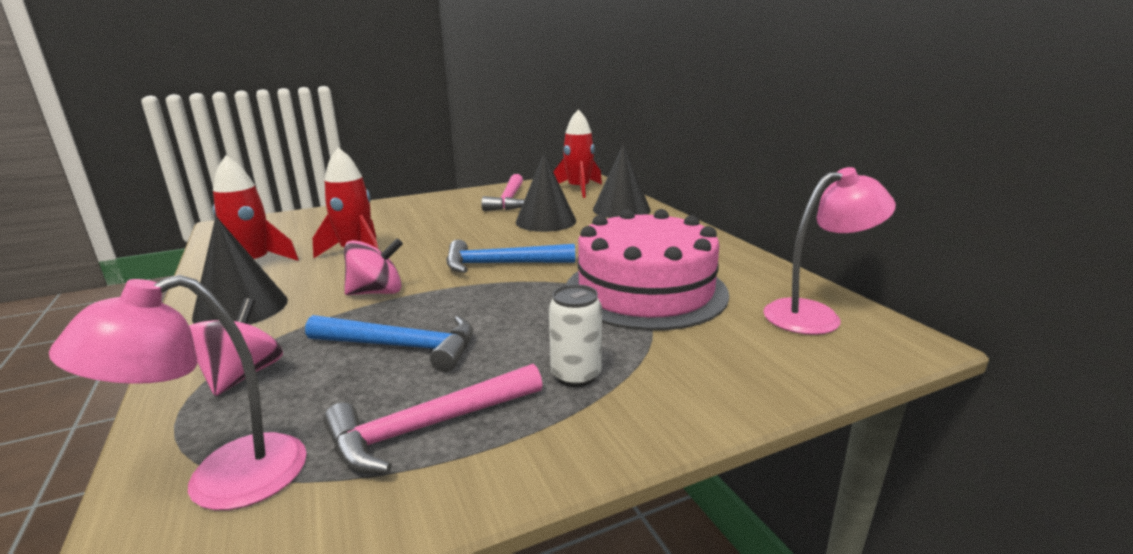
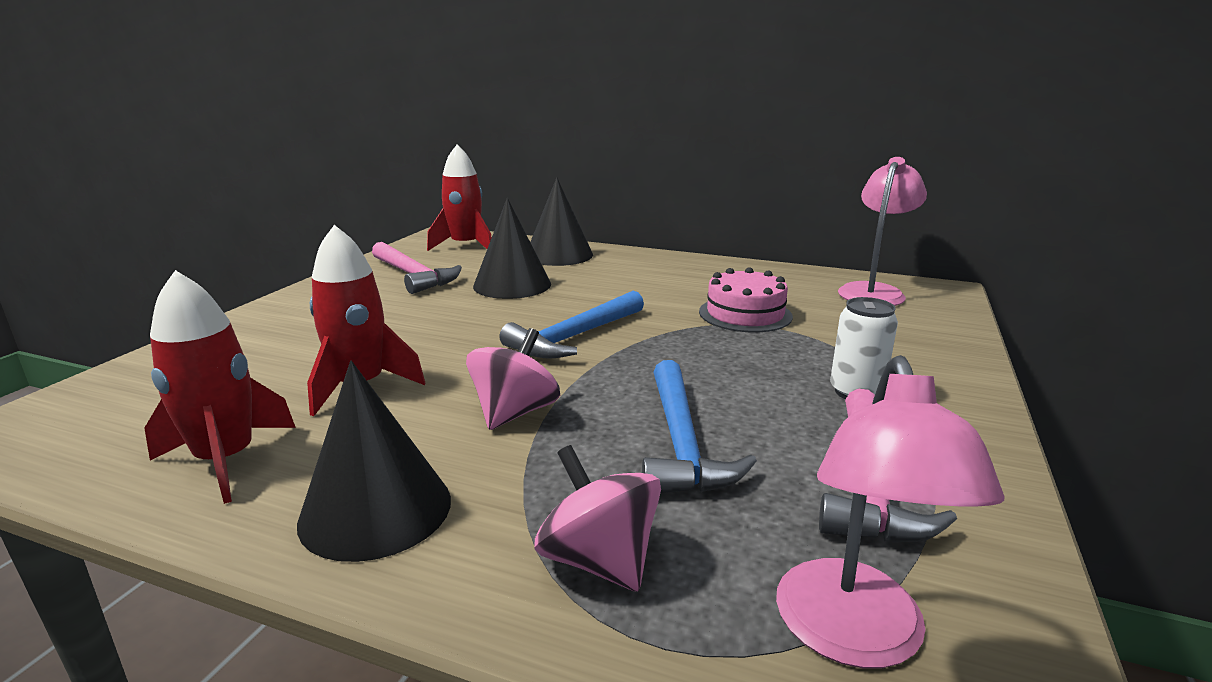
camera: 45 degrees left, 0 degrees up
(402, 347) = (682, 443): blue hammer -> blue hammer turned 120 degrees clockwise
(645, 290) = (745, 314): pink cake -> pink cake, size x0.54

